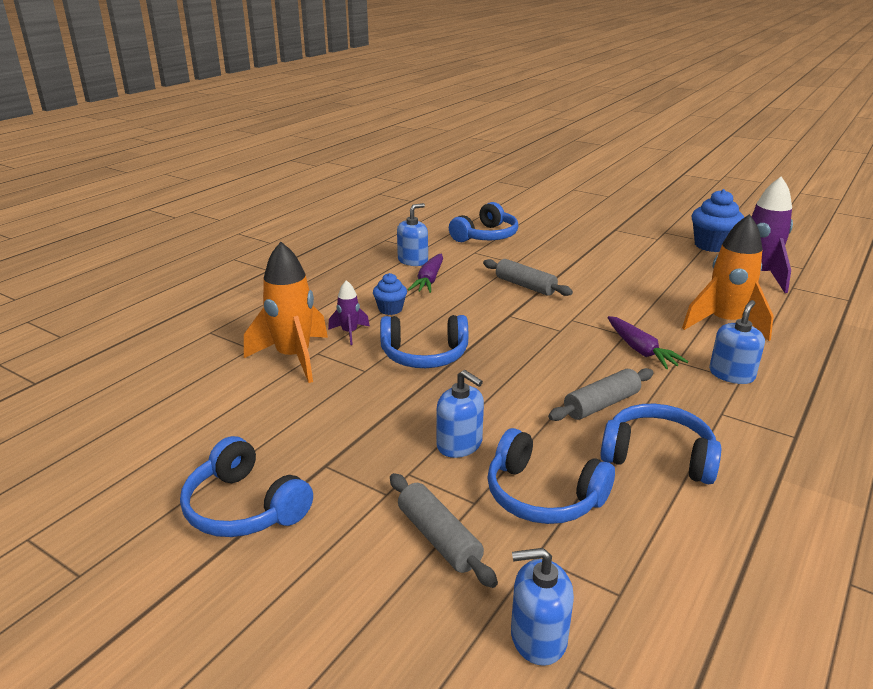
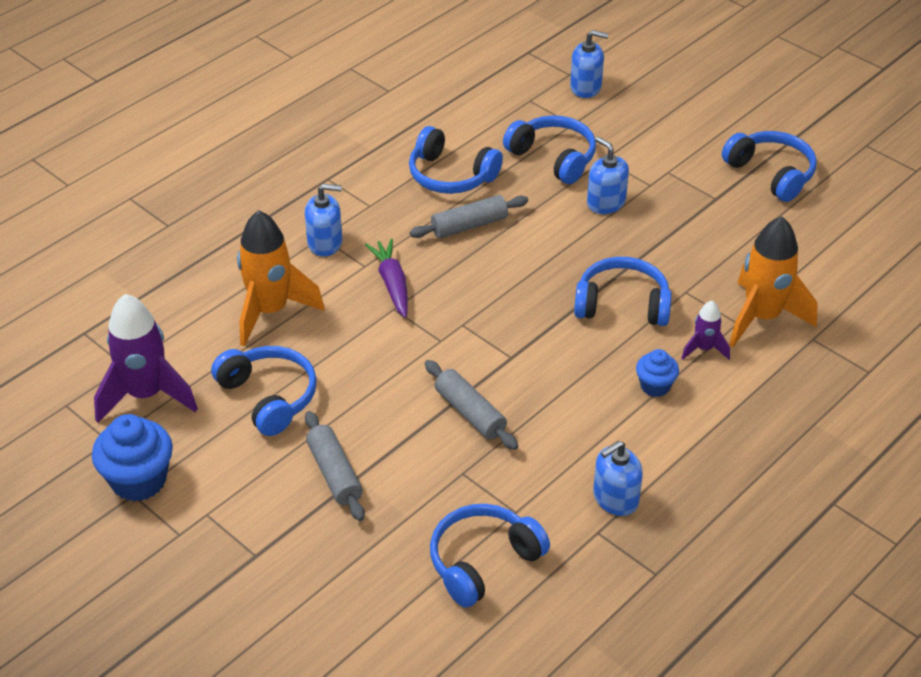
camera: 170 degrees left, 15 degrees up
(429, 280) = (598, 442): purple carrot -> none
(438, 538) = (634, 140): grey rolling pin -> grey rolling pin (335, 473)
(672, 281) = (269, 397): none -> blue headphones
(731, 374) = (325, 243): blue soap dispenser -> blue soap dispenser turned 135 degrees counterclockwise

